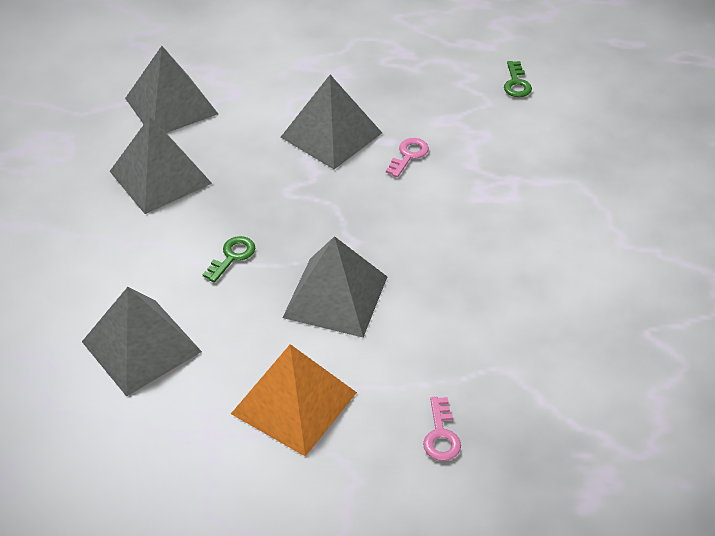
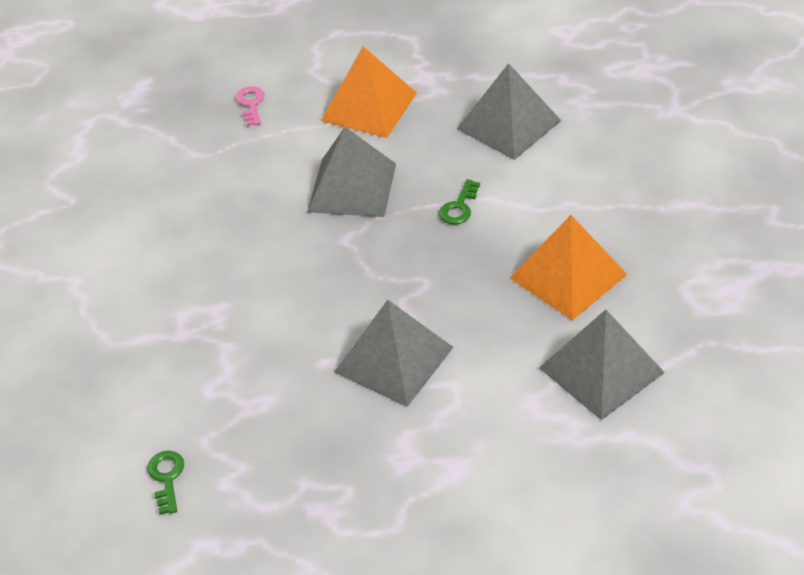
camera: 175 degrees right, 0 degrees up
(160, 177) = (568, 276): grey pyramid -> orange pyramid
(408, 155) = (299, 346): pink key -> none

